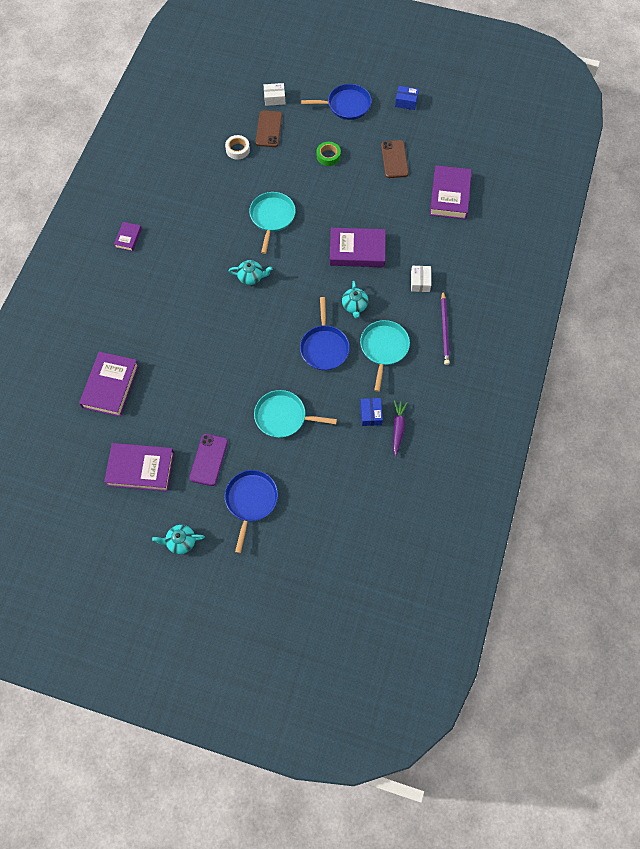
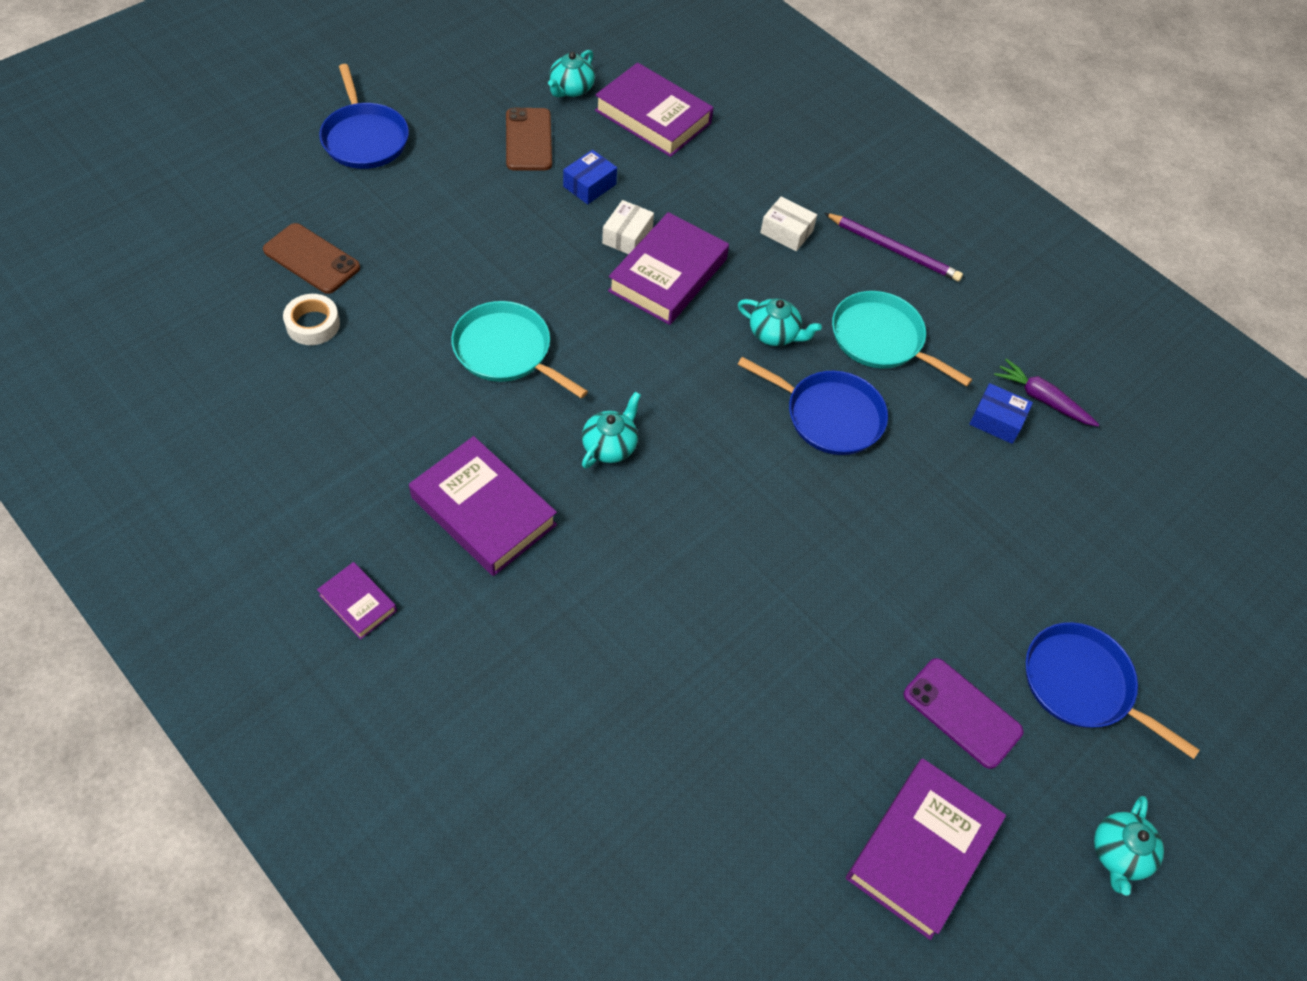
camera: 65 degrees left, 10 degrees down
(110, 386) = (694, 815): purple book -> purple book (483, 511)
(274, 98) = (253, 218): white box -> white box (627, 236)
(283, 417) = (934, 546): turquoise pan -> none
(328, 156) = (446, 213): green tape -> none
(346, 105) = (364, 138): blue pan -> blue pan turned 135 degrees clockwise
(394, 159) = (528, 140): brown phone -> brown phone turned 60 degrees clockwise
(406, 102) = (430, 70): blue box -> blue box (589, 185)
(440, 156) = (571, 89): none -> turquoise teapot

